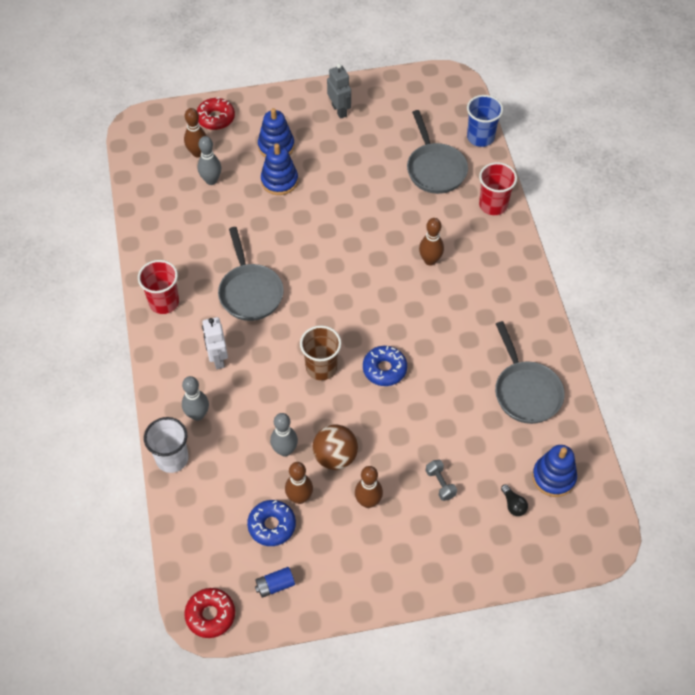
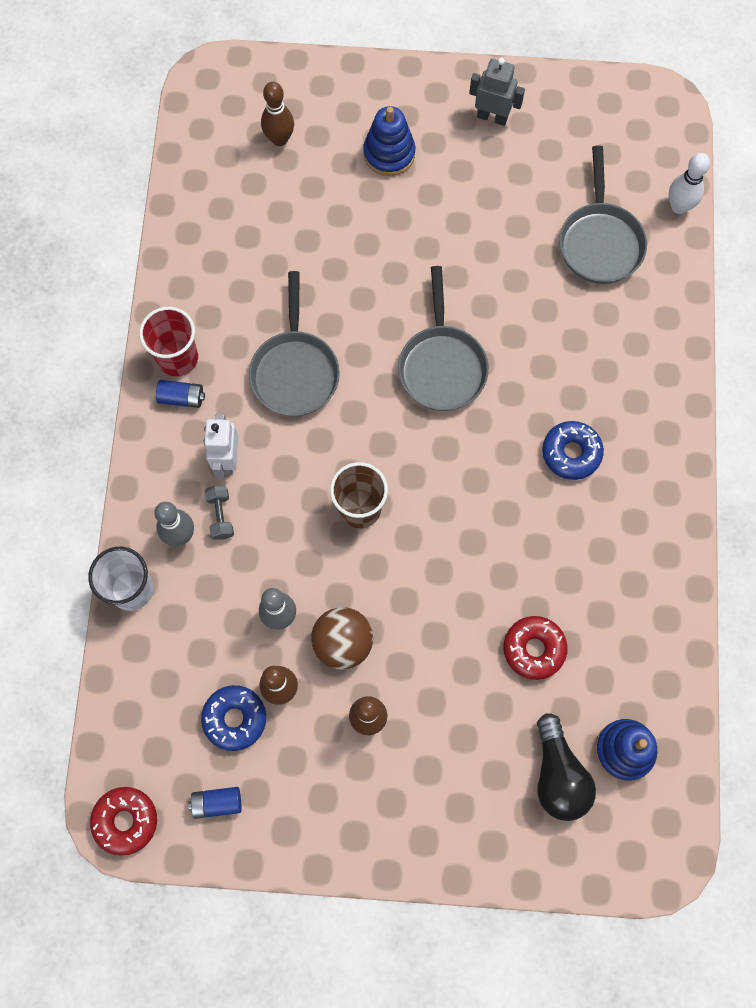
camera: 15 degrees right, 15 degrees up
(174, 326) = (182, 398): none -> blue battery
(211, 180) = (287, 187): grey bowling pin -> none
(216, 118) = (318, 89): red donut -> red donut (534, 649)
(279, 181) = (379, 209): blue stacking toy -> none
(339, 110) = (492, 117): grey robot -> grey robot turned 60 degrees counterclockwise
(384, 369) = (443, 532): blue donut -> blue donut (571, 453)
(430, 260) = (552, 383): brown bowling pin -> none
(440, 484) = (470, 719): grey dumbbell -> grey dumbbell (221, 516)
(480, 137) = (679, 206): blue cup -> white bowling pin
(493, 205) = (665, 318): red cup -> none
(513, 505) = (558, 775): black light bulb -> black light bulb, size x2.05
(525, 391) = (625, 614): grey pan -> grey pan (442, 365)

